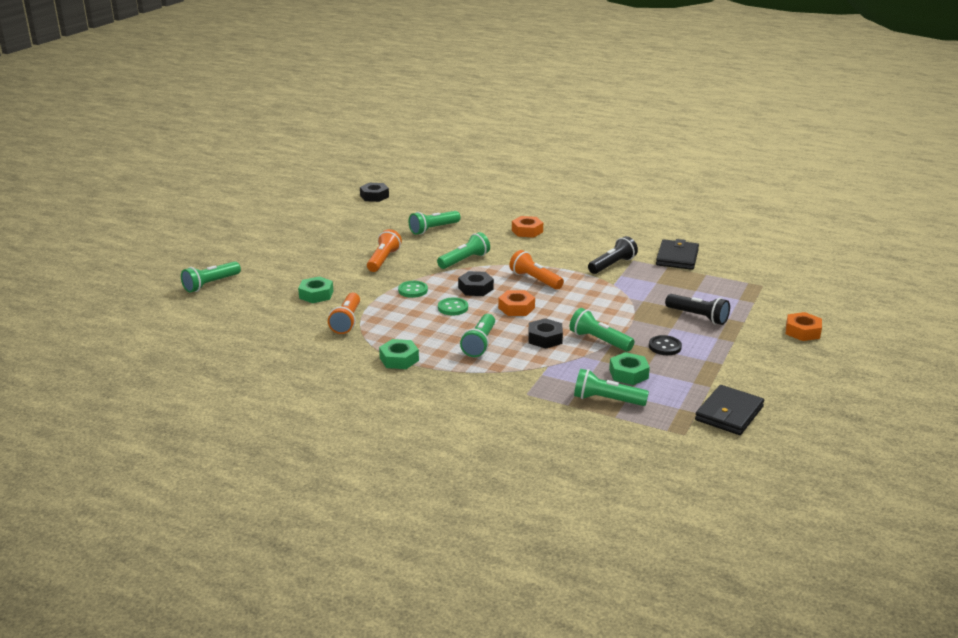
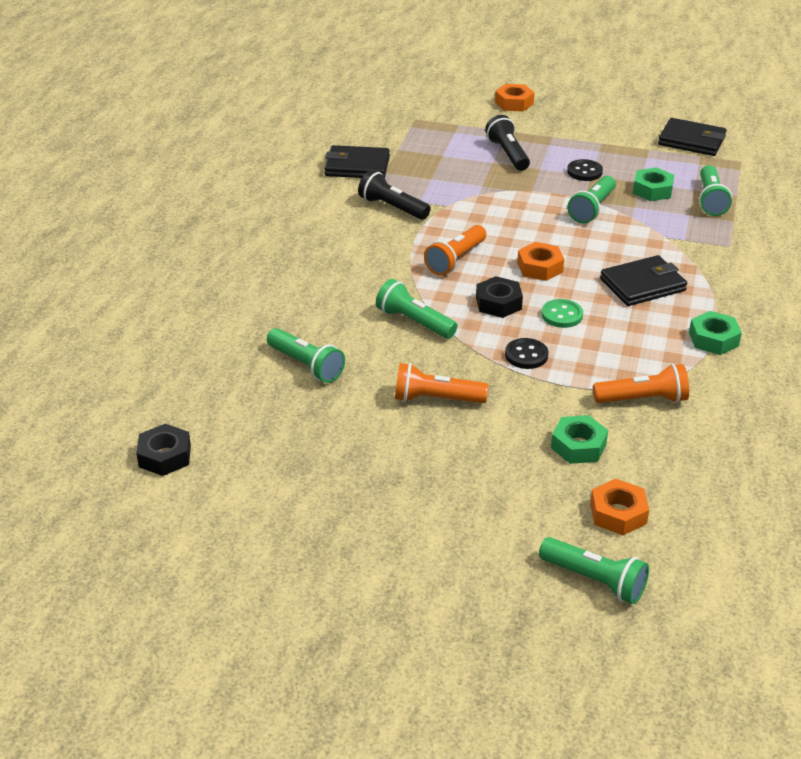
camera: 100 degrees left, 10 degrees up
(413, 290) = (526, 355): green button -> black button
(480, 344) = (642, 285): green flashlight -> black wallet
(527, 231) = (297, 278): orange nut -> orange nut (618, 513)
(545, 338) = (605, 242): black nut -> none
(698, 317) = (507, 154): black flashlight -> black flashlight turned 45 degrees counterclockwise

